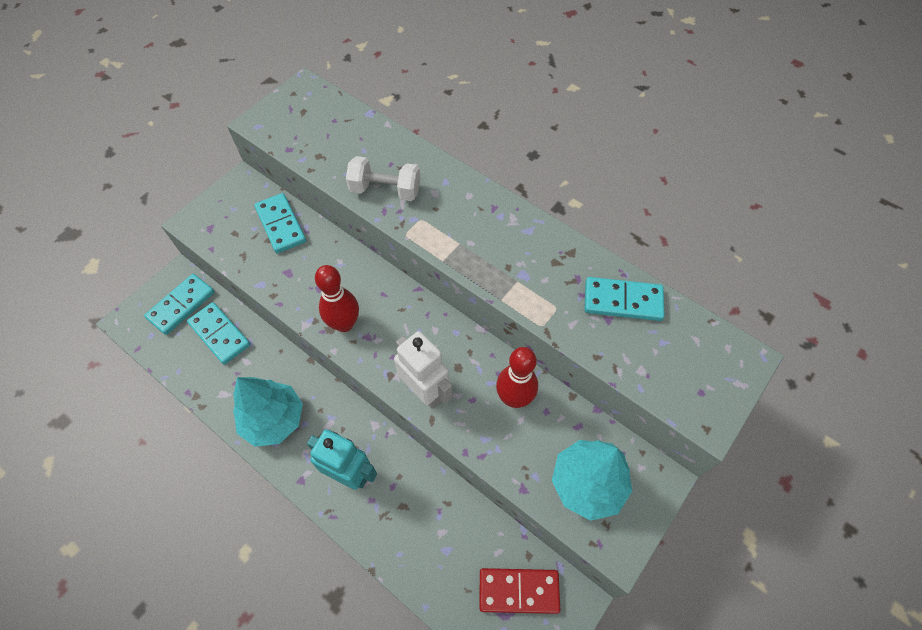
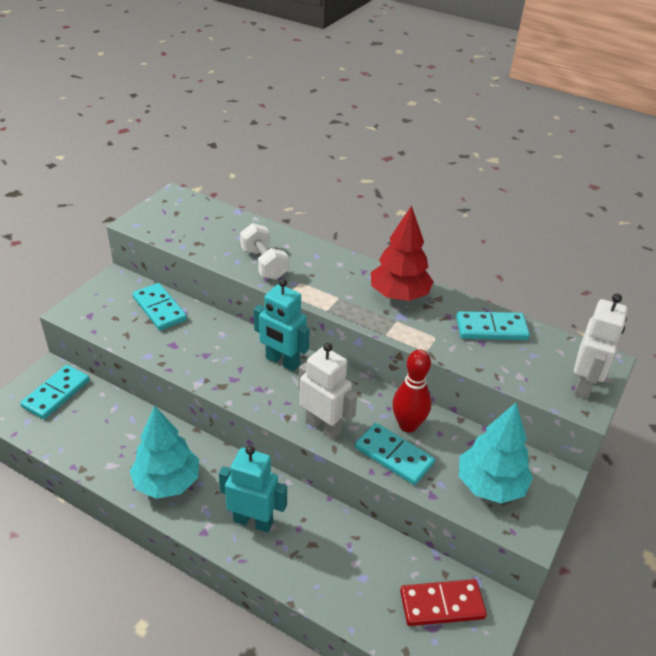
camera: 10 degrees left, 20 degrees down
(219, 334) = (100, 415): turquoise domino -> turquoise domino (393, 456)
(344, 324) = (235, 380): red bowling pin -> none
(385, 190) = (264, 264): white dumbbell -> white dumbbell turned 60 degrees clockwise
(396, 304) = (282, 362): none -> turquoise robot
(527, 245) = (399, 295): none -> red tree
(713, 390) = (584, 385): none -> white robot

